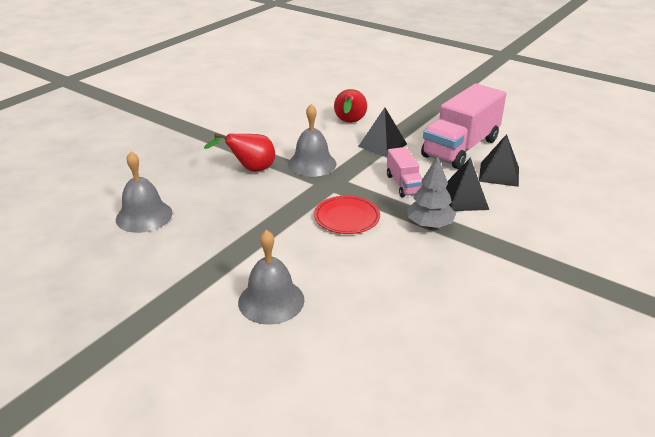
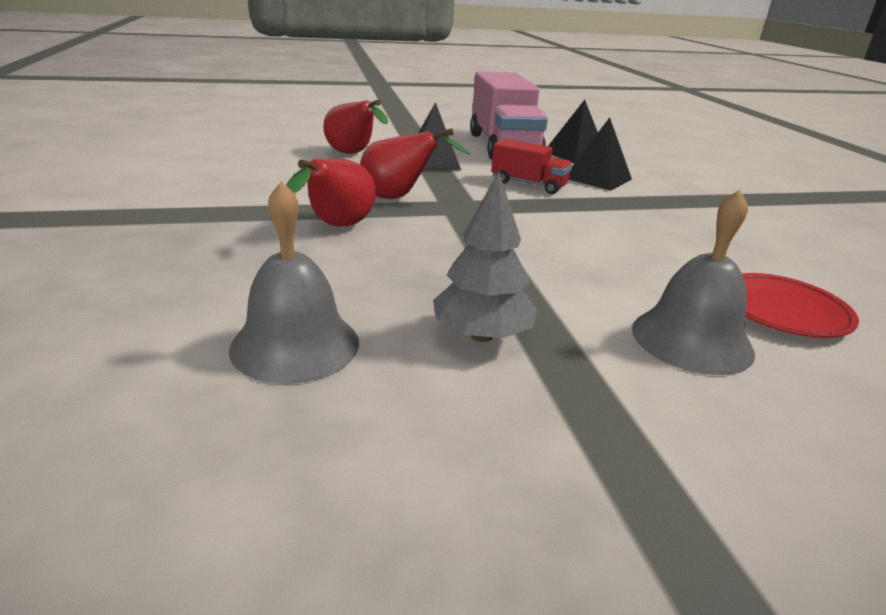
camera: 50 degrees left, 5 degrees down
(312, 164) = (399, 197): grey bell -> red pear
(347, 218) = (552, 228): red plate -> red plate (782, 310)
(404, 184) = (528, 184): pink truck -> red truck
(429, 225) = (625, 205): grey tree -> grey tree (481, 335)

